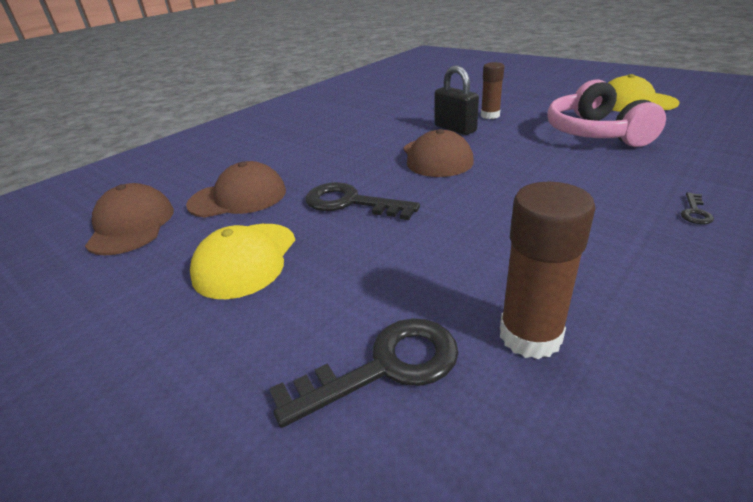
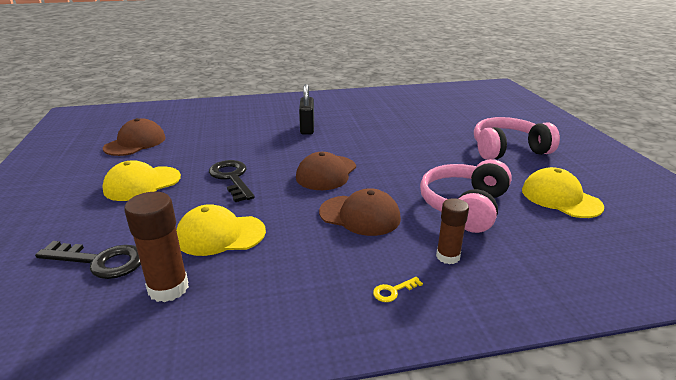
camera: 35 degrees right, 5 degrees down
(238, 197) = (194, 149): brown cap -> brown cap (360, 215)
(455, 128) = (379, 158): black padlock -> black padlock (307, 128)
(461, 255) = (220, 235): none -> yellow cap
(490, 115) = (422, 159): brown glue stick -> brown glue stick (448, 256)
(534, 87) = (508, 150): none -> pink headphones
(695, 212) = (393, 291): black key -> yellow key

